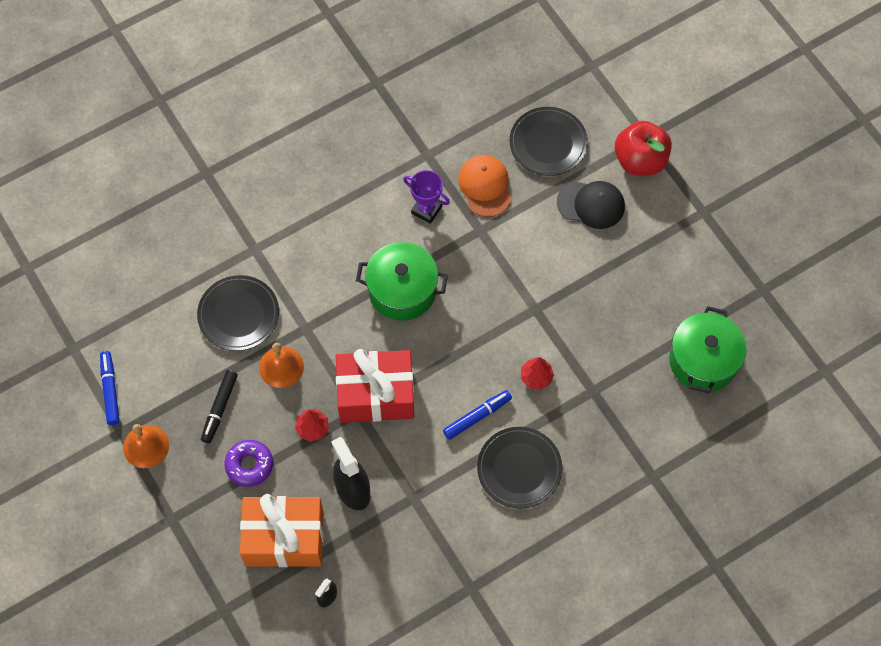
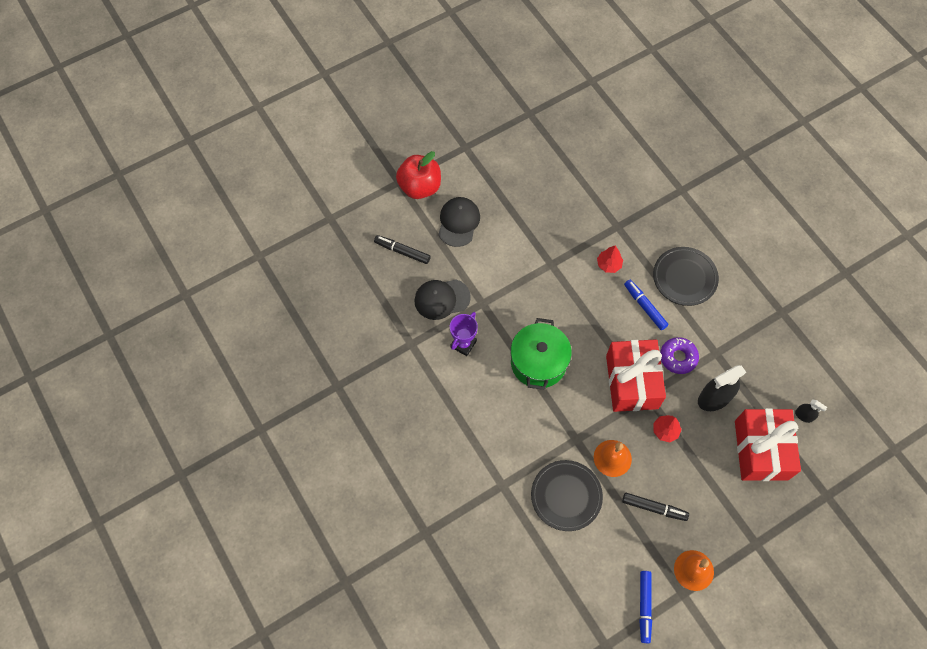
camera: 90 degrees left, 0 degrees up
(110, 390) = (644, 606): blue marker -> blue marker turned 75 degrees counterclockwise
(249, 465) = (702, 480): purple donut -> purple donut (678, 357)
(284, 538) = (761, 450): orange gift -> red gift
(485, 186) = (442, 299): orange cap -> black cap
(548, 143) = (402, 251): black plate -> black marker
(703, 361) = (588, 154): green pot -> none

